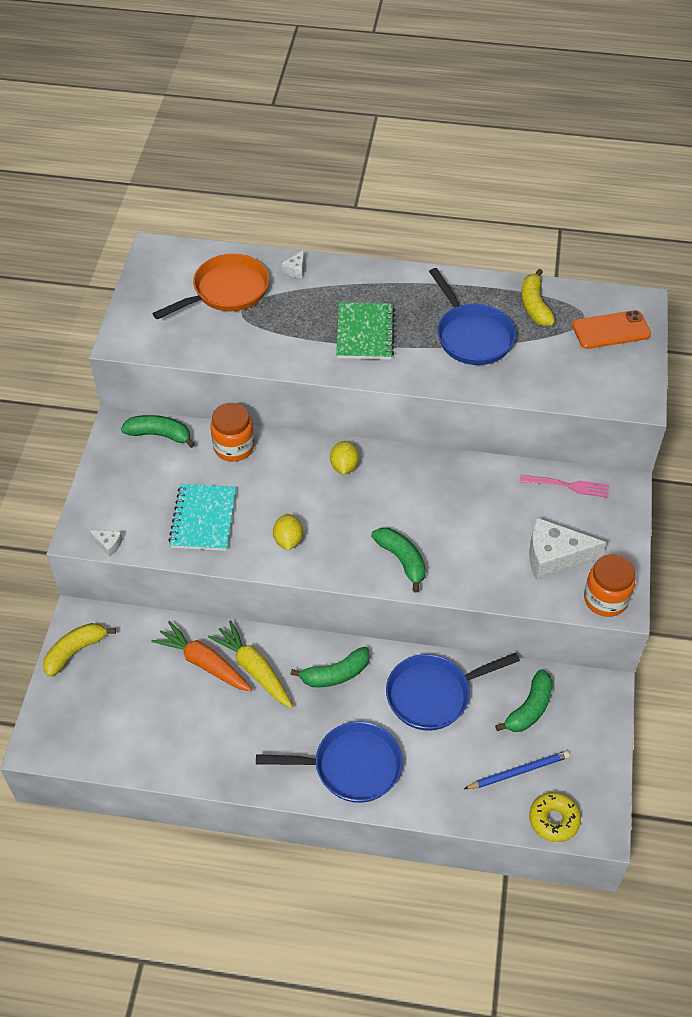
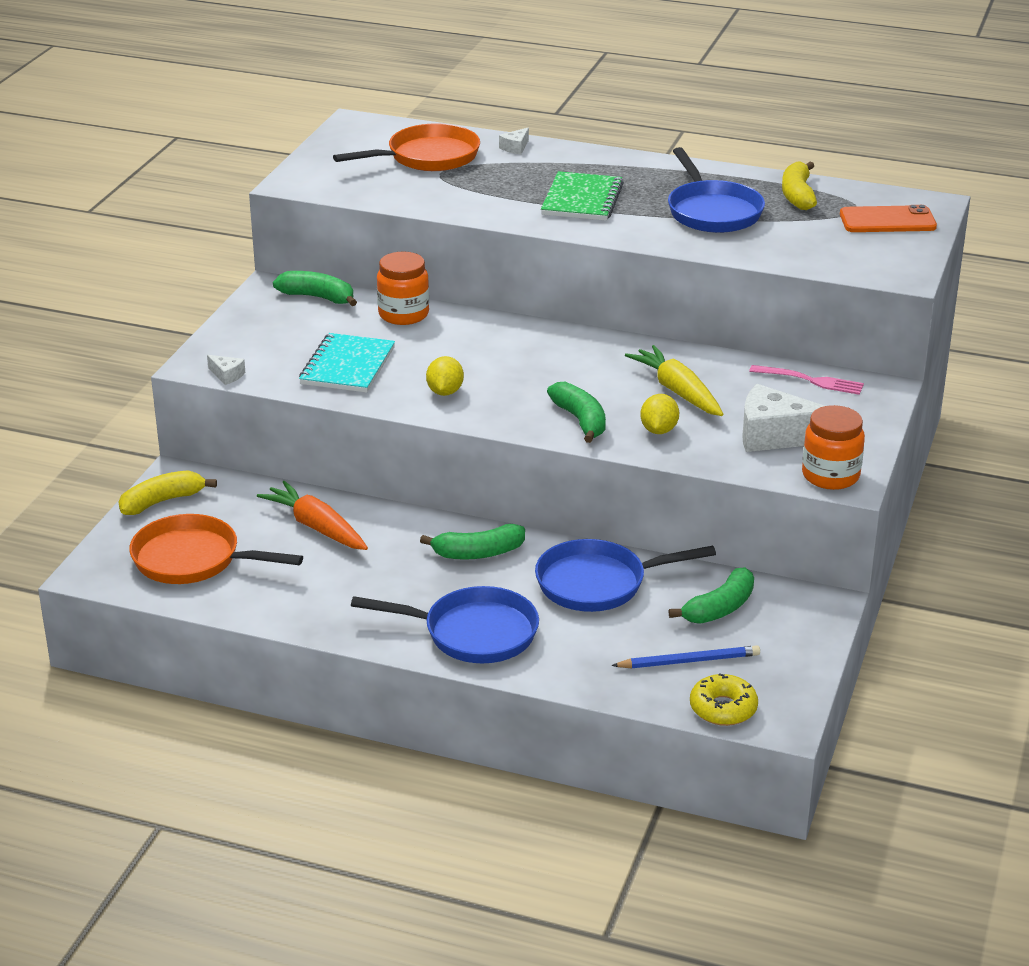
camera: 10 degrees right, 20 degrees down
(116, 716) = (193, 559): none -> orange pan
(254, 670) = (377, 539): yellow carrot -> yellow carrot (677, 391)
(344, 466) = (533, 340): yellow lemon -> yellow lemon (659, 430)

